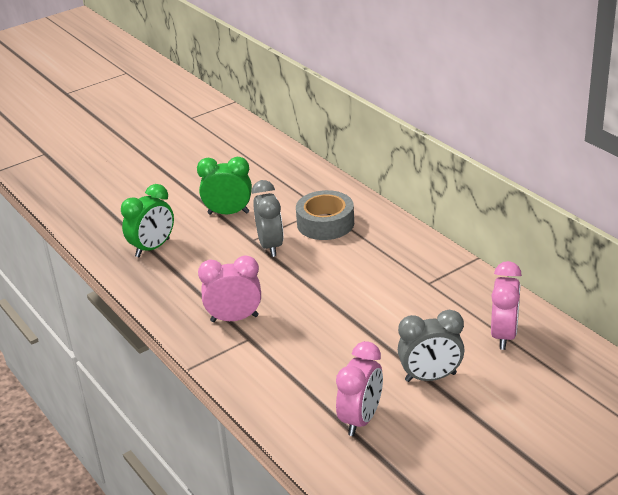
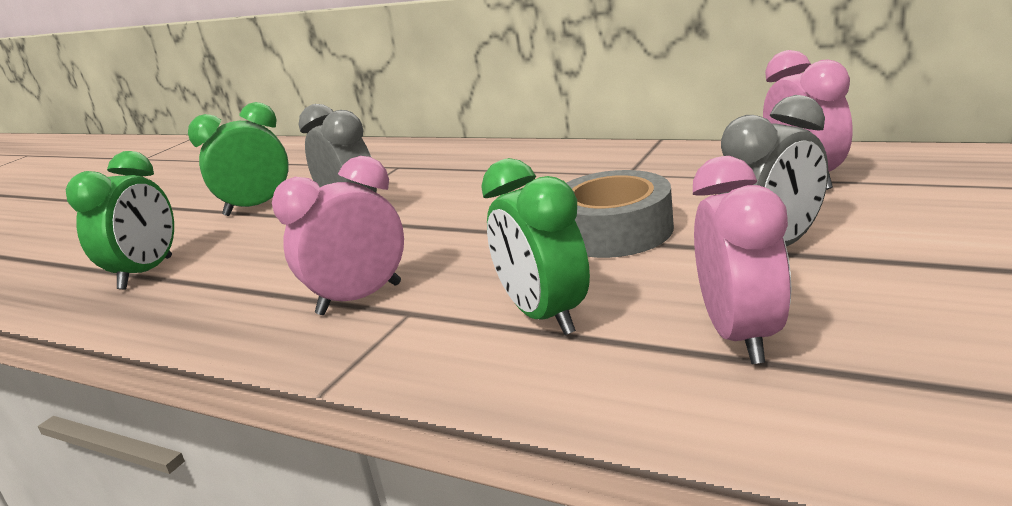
camera: 25 degrees left, 10 degrees down
(299, 369) = (545, 316): none -> green clock
(325, 223) = (416, 174): grey tape -> grey tape (614, 231)

